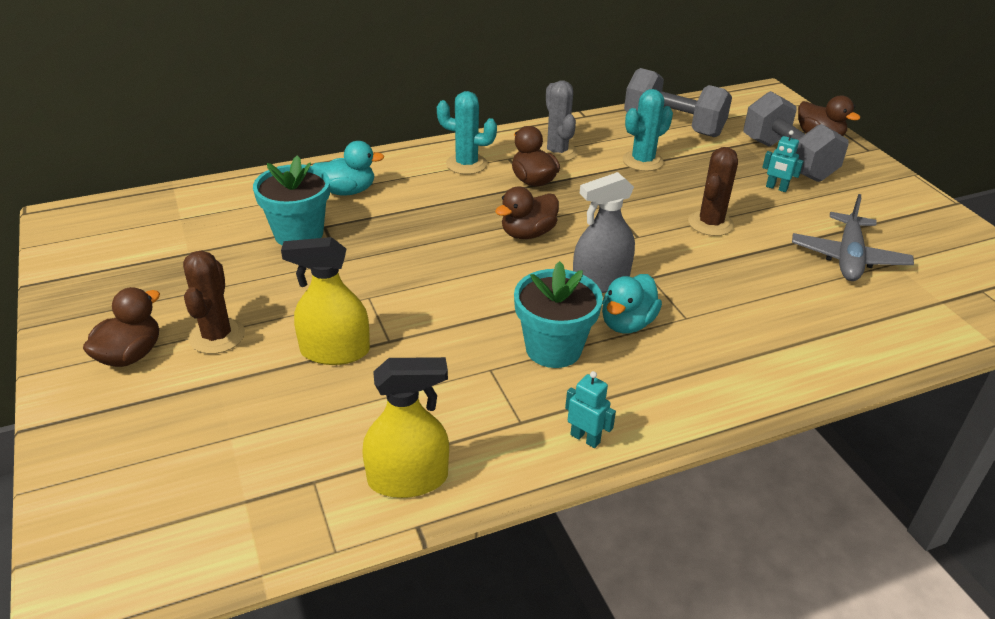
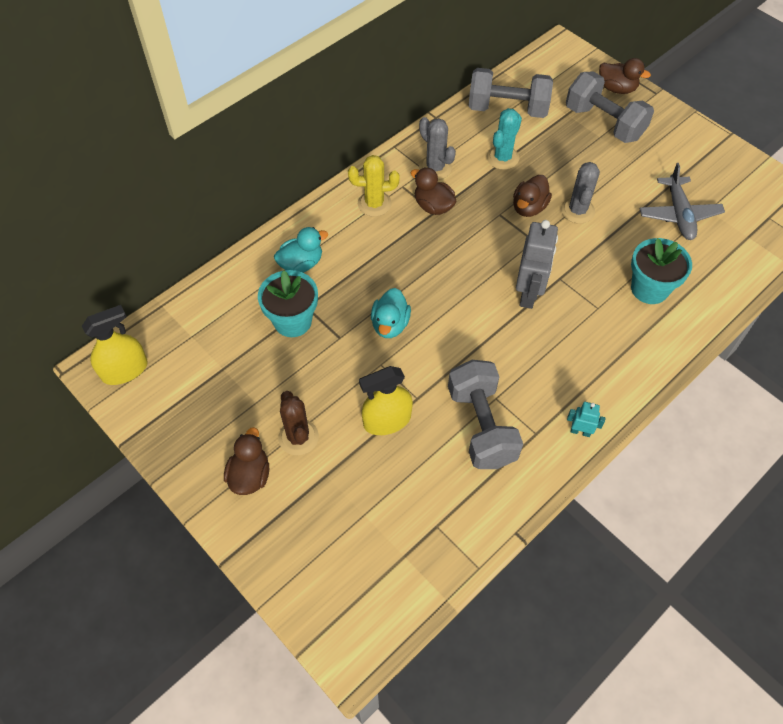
camera: 20 degrees left, 20 degrees up
(408, 479) = (491, 502): yellow spray bottle -> yellow spray bottle (125, 370)
(451, 392) = (481, 426): none -> grey dumbbell
(466, 164) = (374, 204): turquoise cactus -> yellow cactus
(528, 233) = (457, 264): brown duck -> brown duck (529, 207)
(553, 348) = (527, 366): turquoise flower pot -> turquoise flower pot (649, 289)
(600, 281) = (529, 294): grey spray bottle -> grey robot
(627, 323) = (563, 326): turquoise duck -> turquoise duck (390, 324)
(710, 223) = (577, 210): brown cactus -> grey cactus
(776, 188) = (607, 157): turquoise robot -> none

